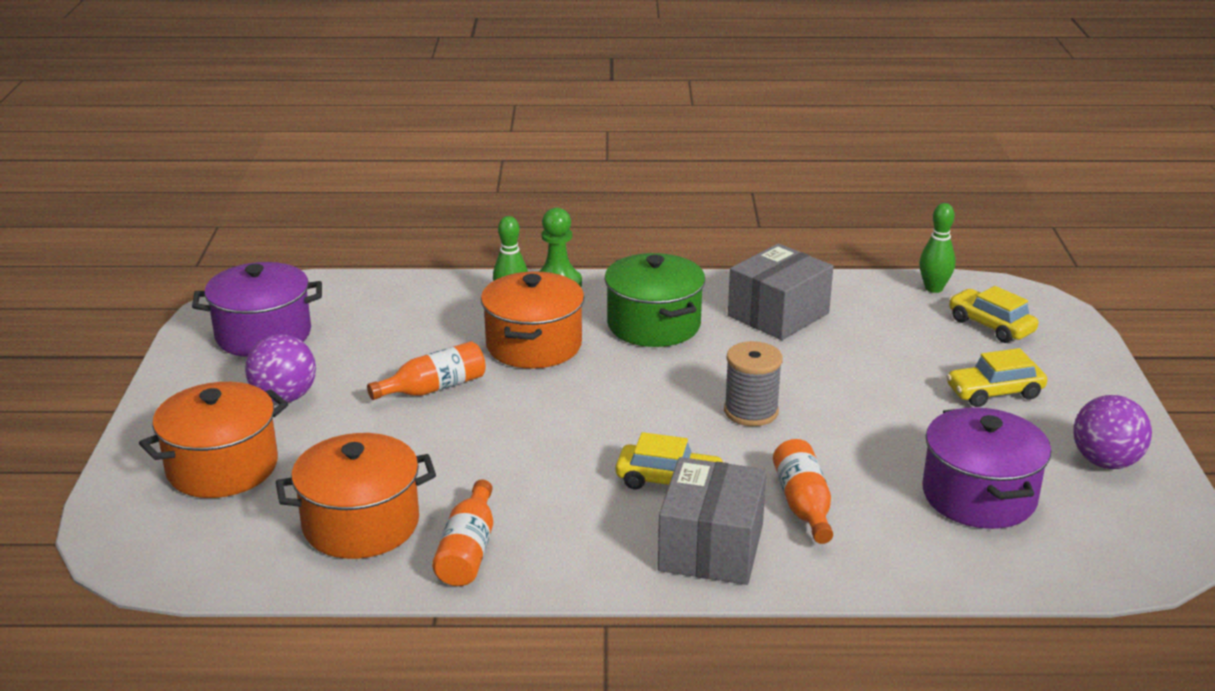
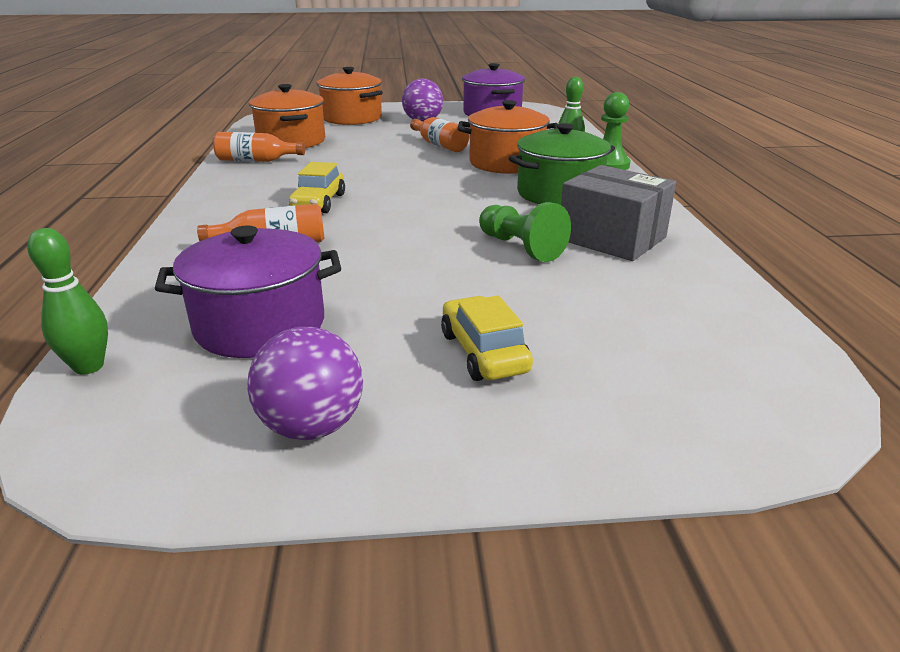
camera: 85 degrees right, 0 degrees up
(711, 547) = (229, 215): grey box -> none
(751, 411) = (421, 227): grey spool -> none
(801, 361) = (520, 247): none -> green pawn
(933, 288) = (755, 327): green bowling pin -> green bowling pin (89, 366)
(990, 326) = (672, 364): yellow car -> none

